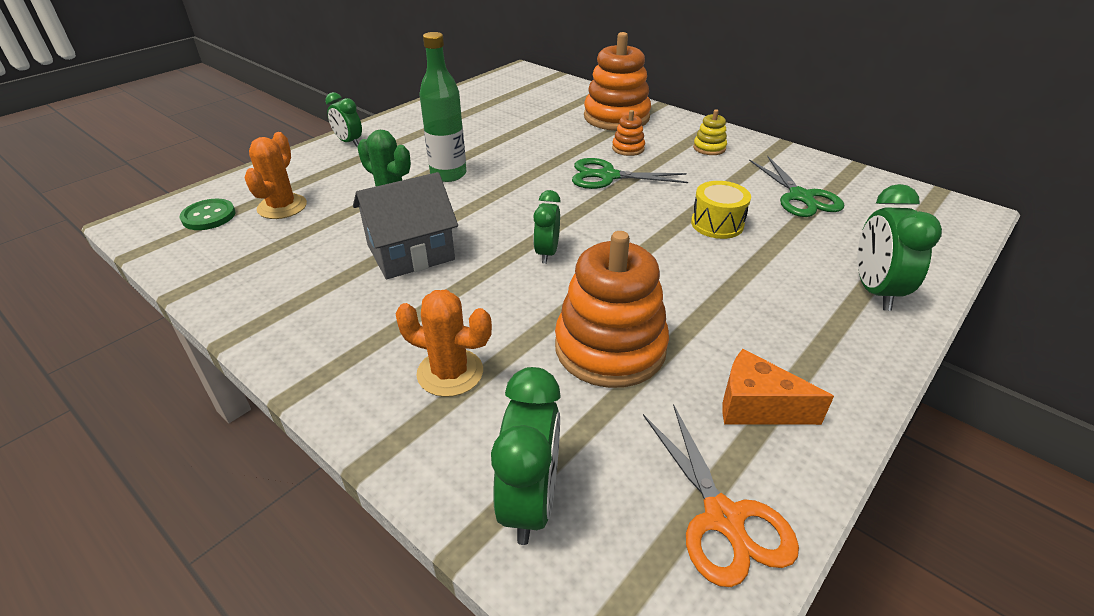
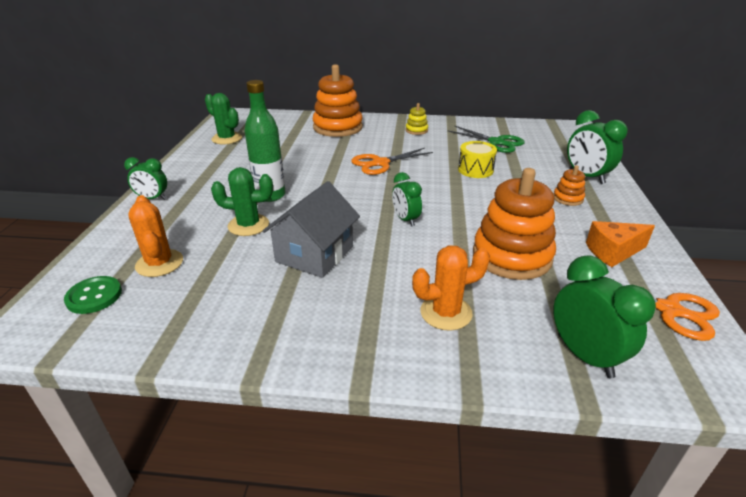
camera: 35 degrees left, 5 degrees down
(485, 98) = (227, 138): none -> green cactus
(608, 176) = (380, 163): green scissors -> orange scissors
(628, 148) = (370, 144): orange stacking toy -> orange stacking toy (568, 198)

